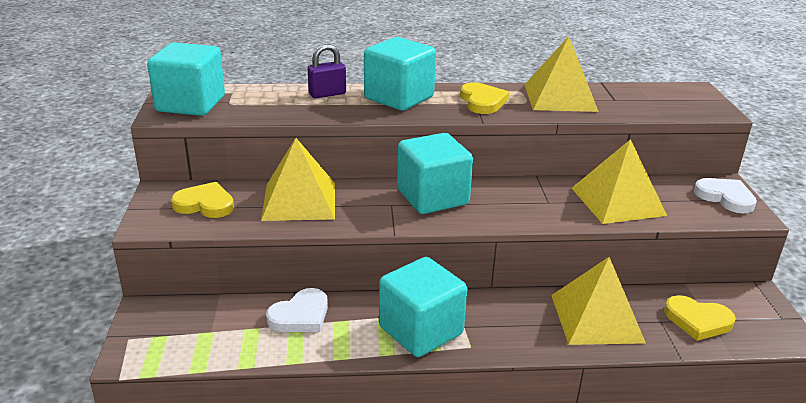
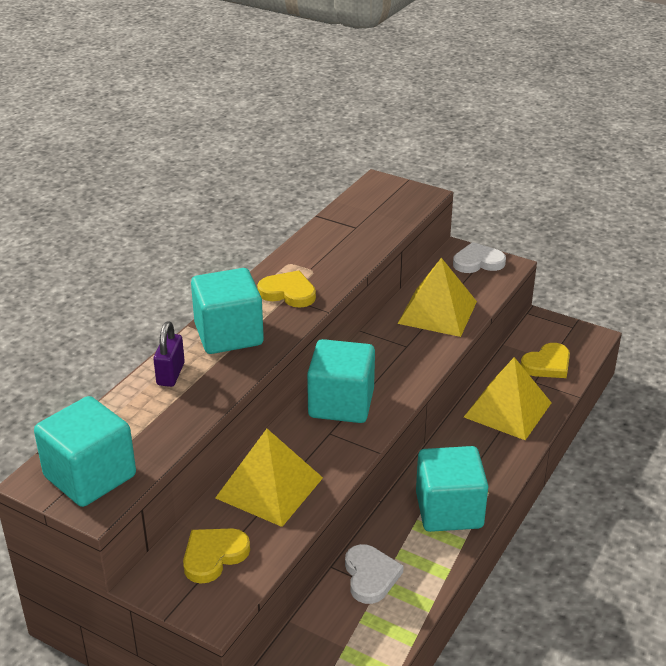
camera: 55 degrees left, 5 degrees up
(559, 97) = (324, 250): yellow pyramid -> none

